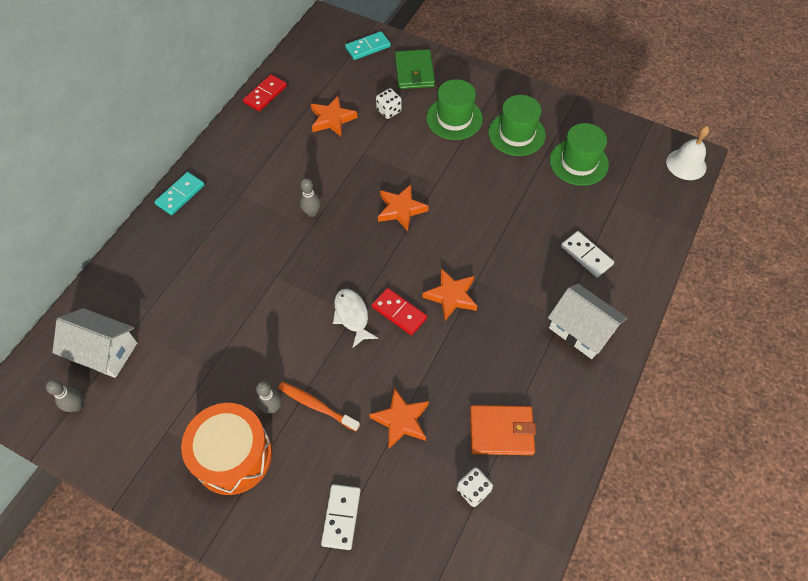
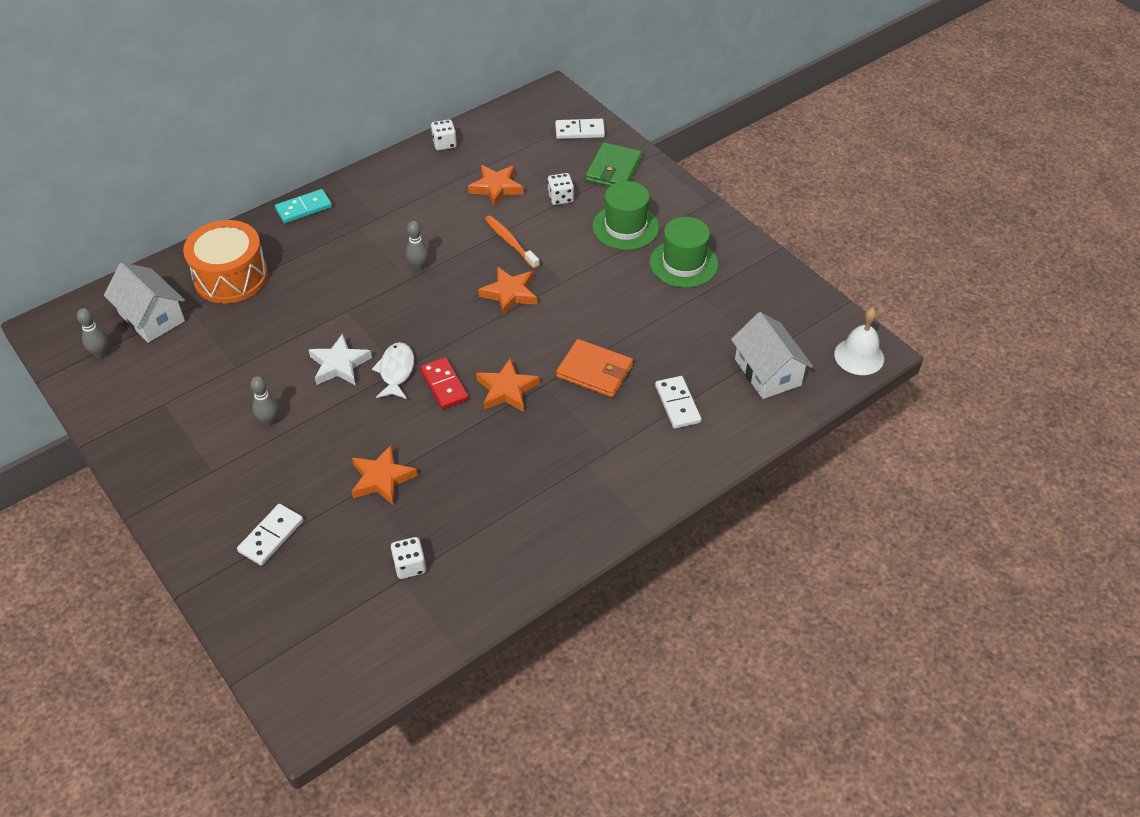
camera: 25 degrees right, 10 degrees down
(233, 455) = (208, 446): orange drum -> orange drum (231, 277)
(265, 94) = (444, 144): red domino -> white dice
(301, 329) = (339, 365): none -> white star
(316, 406) = (310, 435): orange toothbrush -> orange toothbrush (510, 242)
(368, 47) = (579, 131): turquoise domino -> white domino
(501, 431) = (473, 527): orange wallet -> orange wallet (594, 371)
(578, 162) = (734, 313): green hat -> none
(581, 329) = (621, 470): white house -> white house (767, 372)

